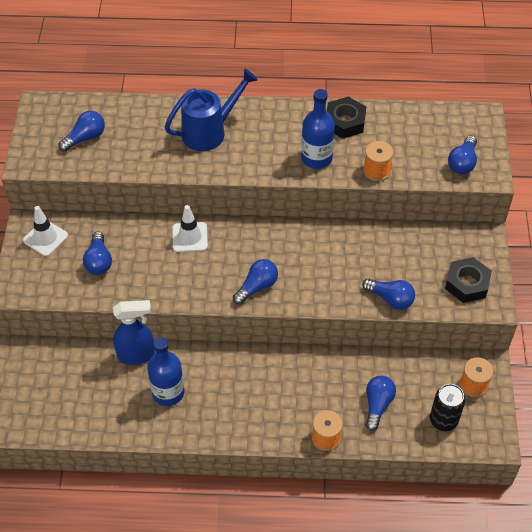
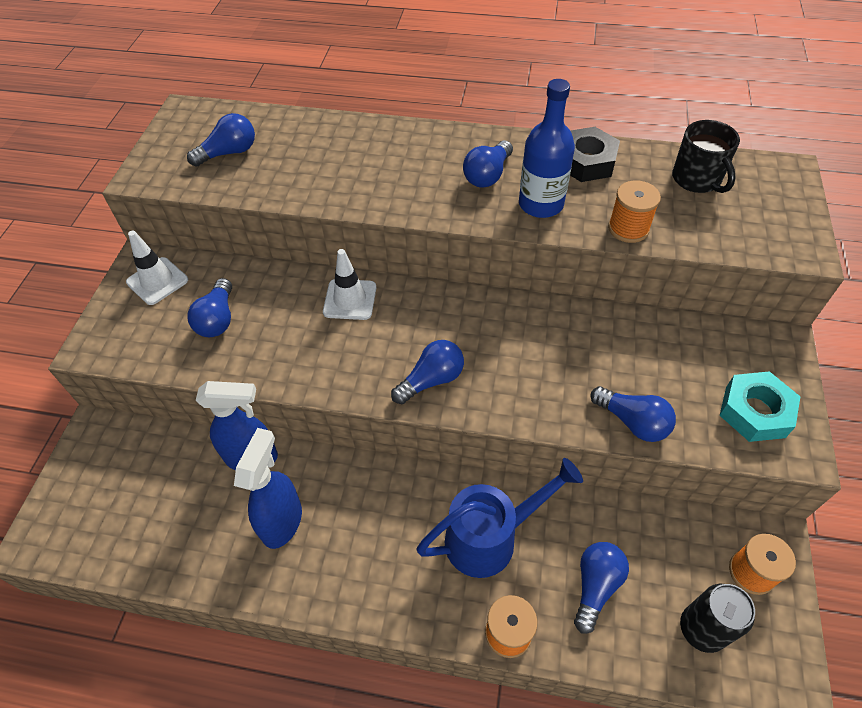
camera: 10 degrees right, 0 degrees up
(168, 392) = (282, 521): blue bottle -> blue spray bottle
(210, 131) = (396, 159): blue watering can -> blue watering can (490, 537)
(421, 129) = (697, 179): none -> black mug
(462, 163) = (760, 229): blue light bulb -> blue light bulb (488, 175)
(467, 283) = (755, 411): black nut -> turquoise nut

